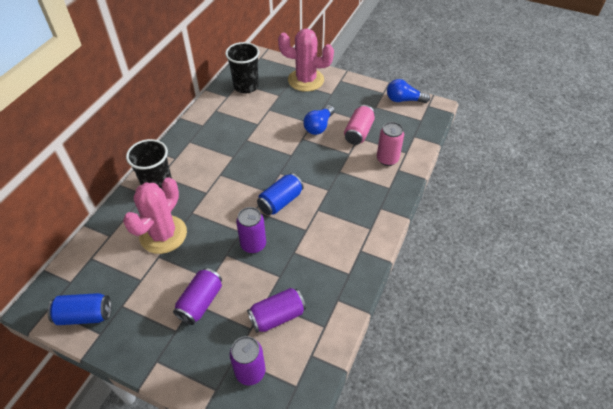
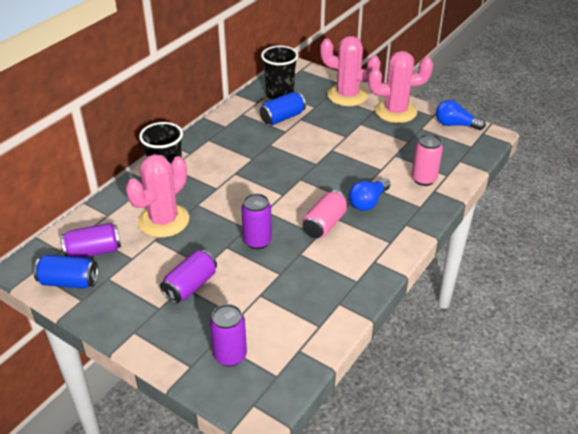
camera: 10 degrees right, 10 degrees down
(277, 316) = (269, 309): purple can -> purple can (94, 251)
(280, 201) = (295, 205): blue can -> blue can (282, 118)
(319, 126) = (352, 140): blue light bulb -> blue light bulb (368, 202)
(350, 92) = (395, 111): none -> pink cactus
(358, 132) = (396, 150): pink can -> pink can (325, 224)

